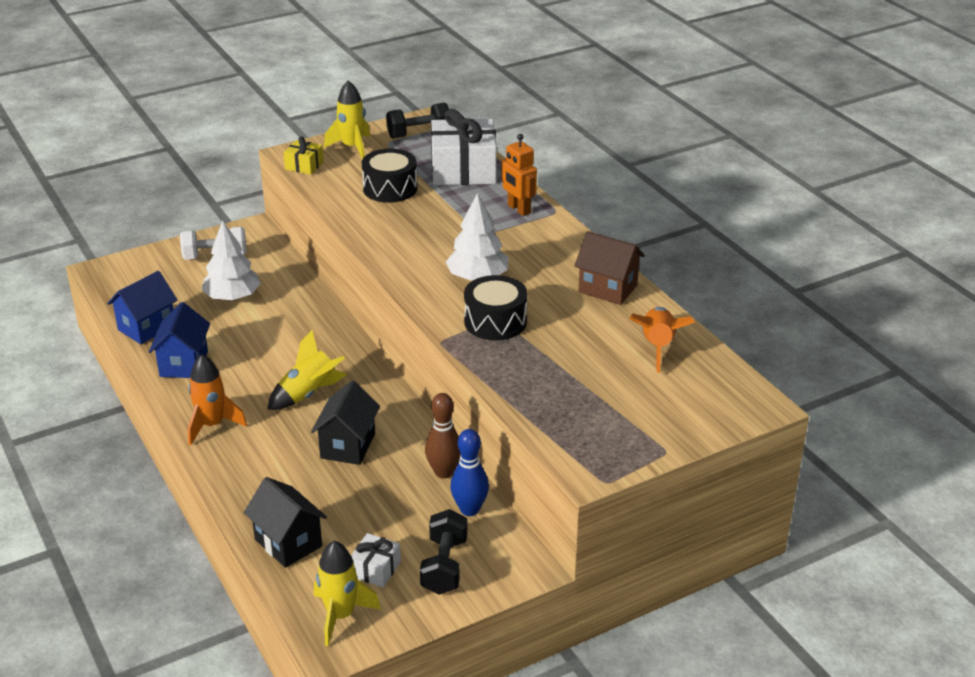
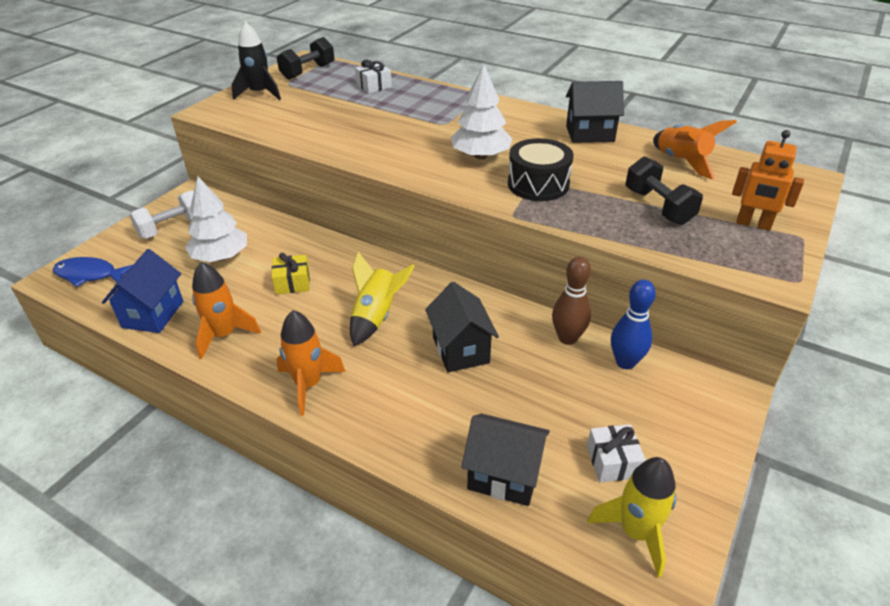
camera: 30 degrees left, 5 degrees up
(125, 277) = (89, 275): none -> blue fish
(184, 364) = (224, 335): blue house -> orange rocket
(304, 165) = (229, 116): yellow gift -> yellow gift (292, 283)
(352, 147) = (260, 93): yellow rocket -> black rocket
(390, 188) = (327, 113): black drum -> none
(444, 566) = (666, 427): black dumbbell -> black dumbbell (658, 206)
(463, 170) = (374, 86): white gift -> white gift, size x0.47
(518, 209) = (451, 100): orange robot -> orange robot (753, 224)
(607, 289) = (590, 134): brown house -> black house

